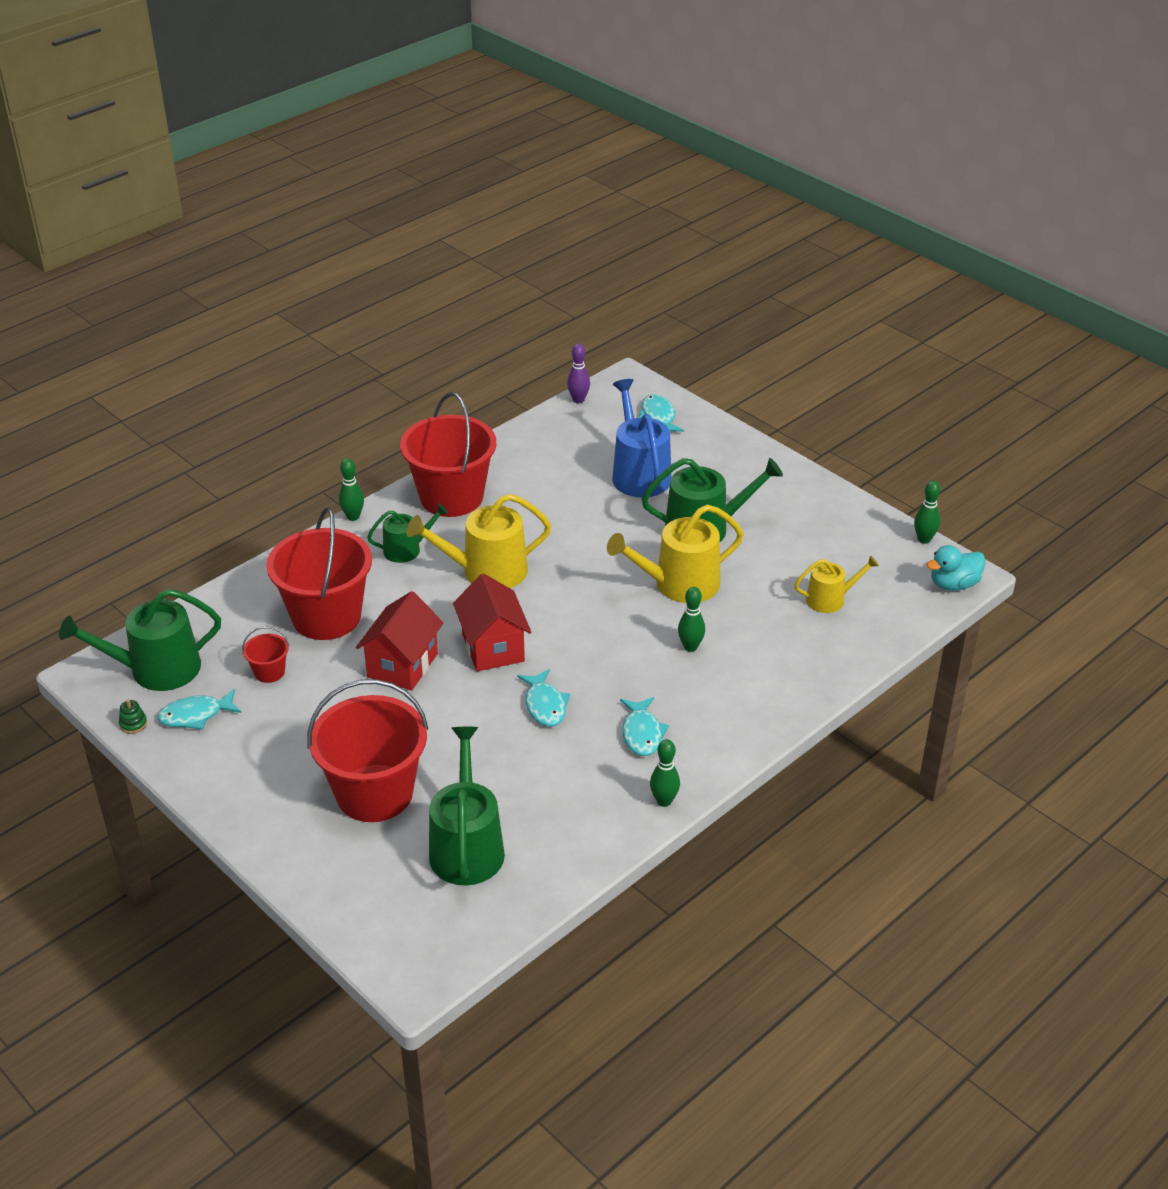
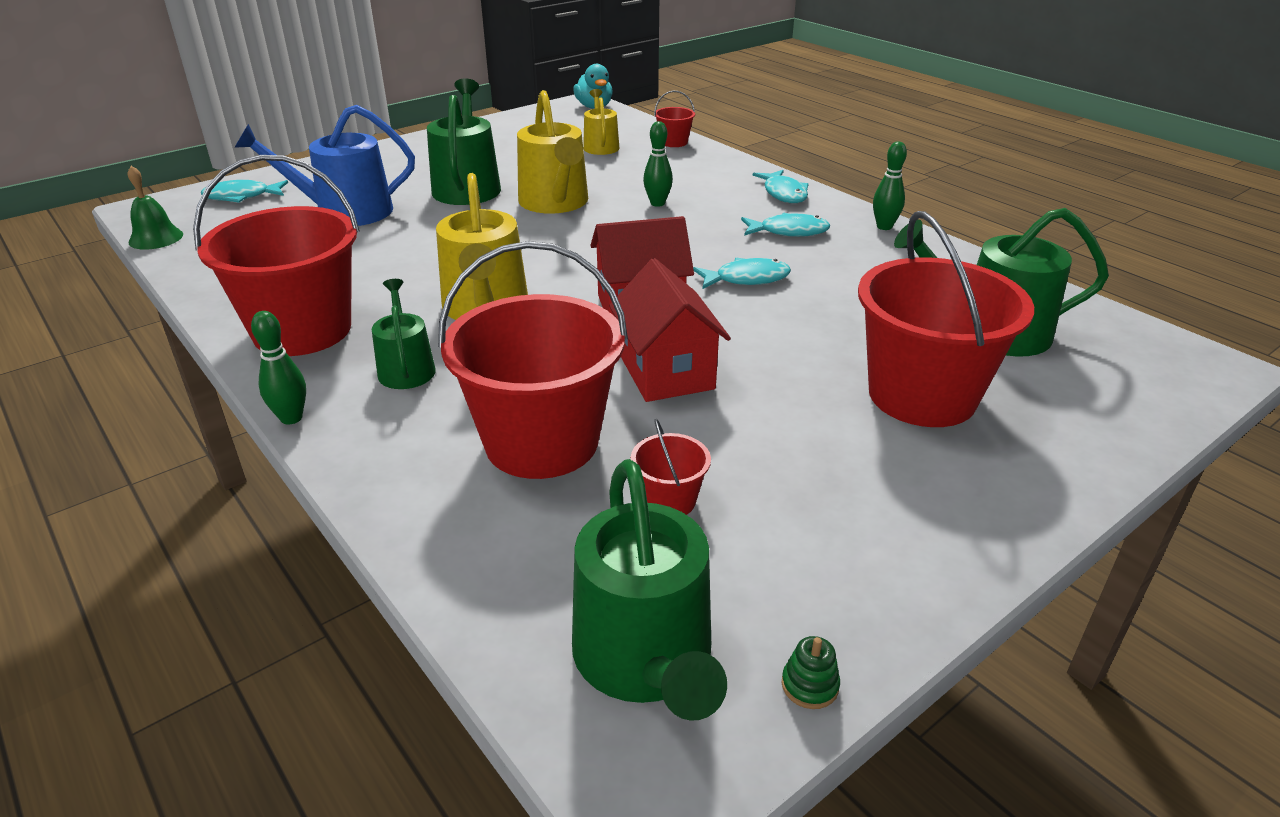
camera: 85 degrees left, 5 degrees down
(196, 715) = (779, 589): turquoise fish -> turquoise fish (783, 193)
(402, 665) = (666, 373): red house -> red house turned 45 degrees clockwise
(578, 400) = (156, 238): purple bowling pin -> green bell
(857, 651) = (674, 142): none -> red bucket
(924, 539) = (530, 110): green bowling pin -> none

